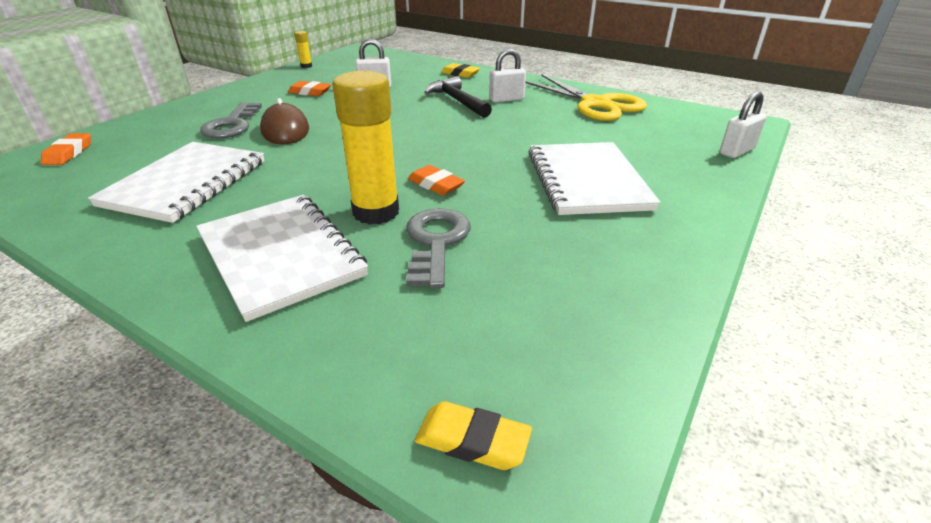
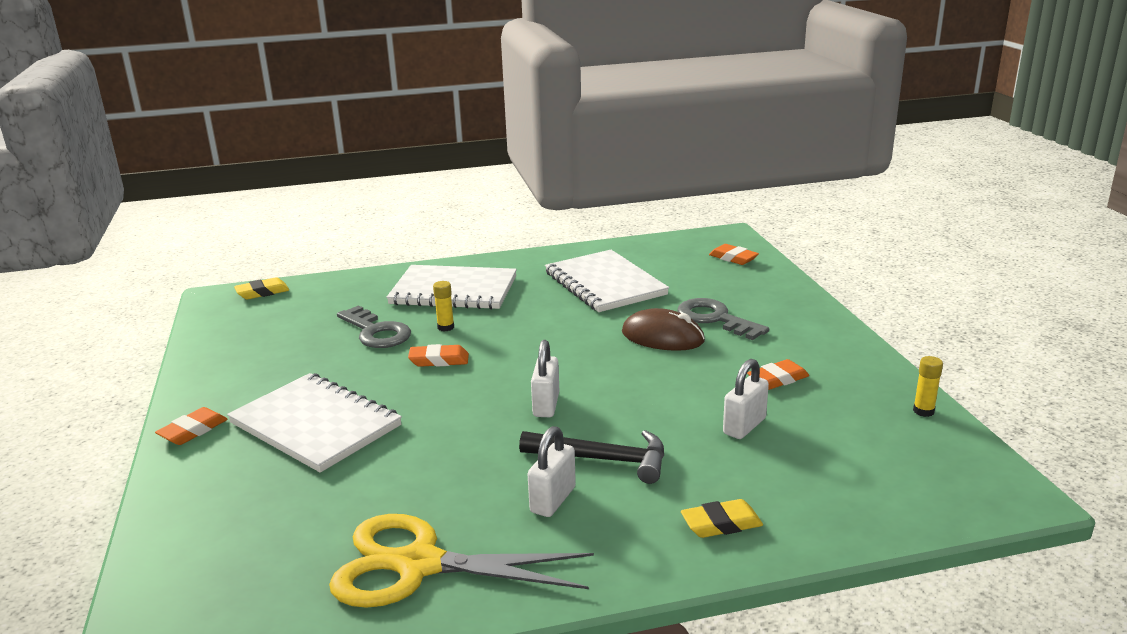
camera: 135 degrees right, 10 degrees down
(376, 212) = (445, 327): yellow glue stick -> yellow glue stick, size x0.43
(694, 220) = (193, 431): none -> orange eraser
(737, 151) = (158, 558): white padlock -> white padlock (546, 405)

